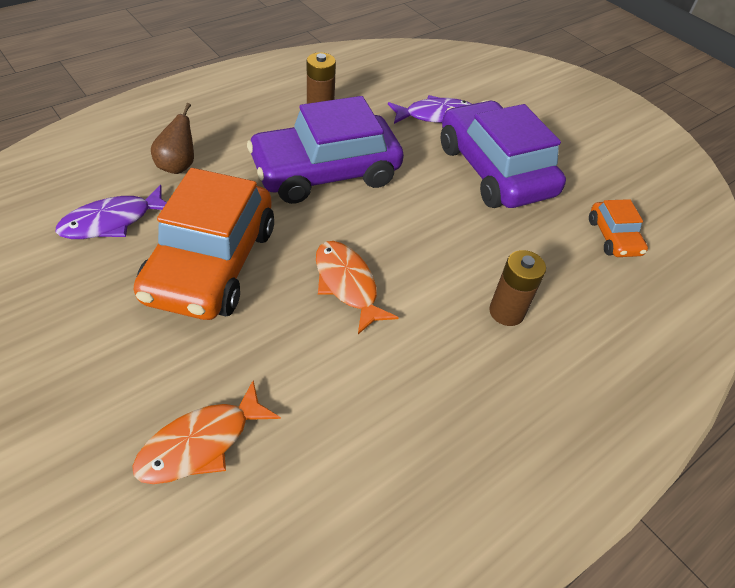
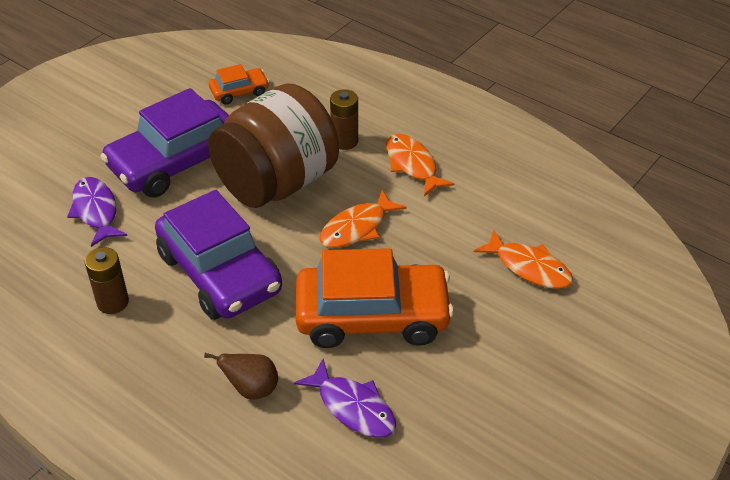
camera: 100 degrees left, 5 degrees down
(443, 235) = (277, 183): none -> brown jar
(444, 371) = (412, 165): none -> orange fish

